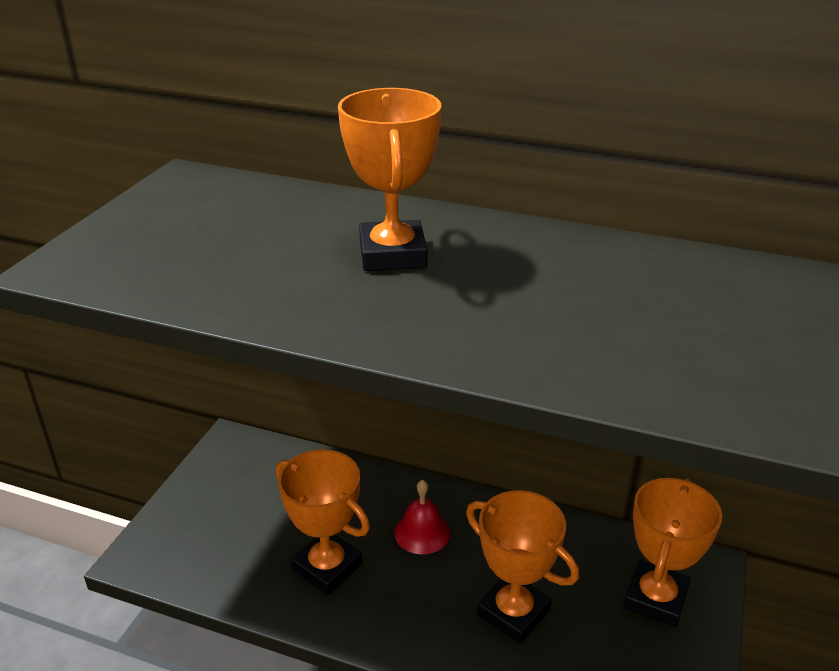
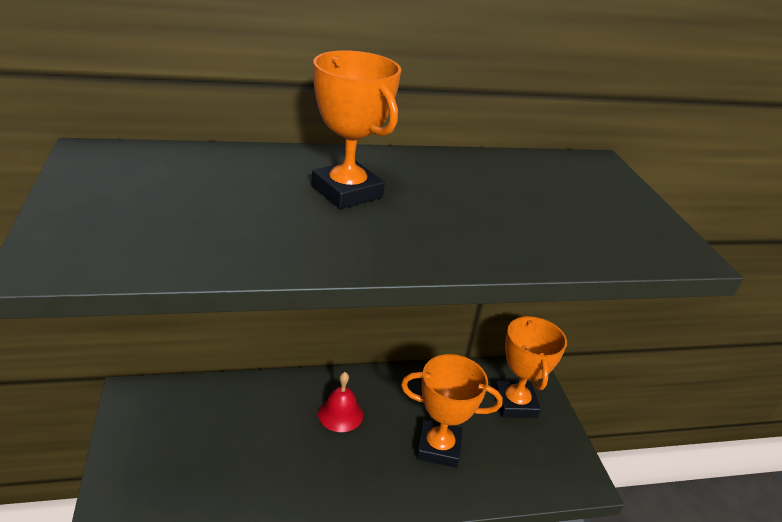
camera: 35 degrees left, 0 degrees up
(327, 567) = (286, 468): orange trophy -> none

